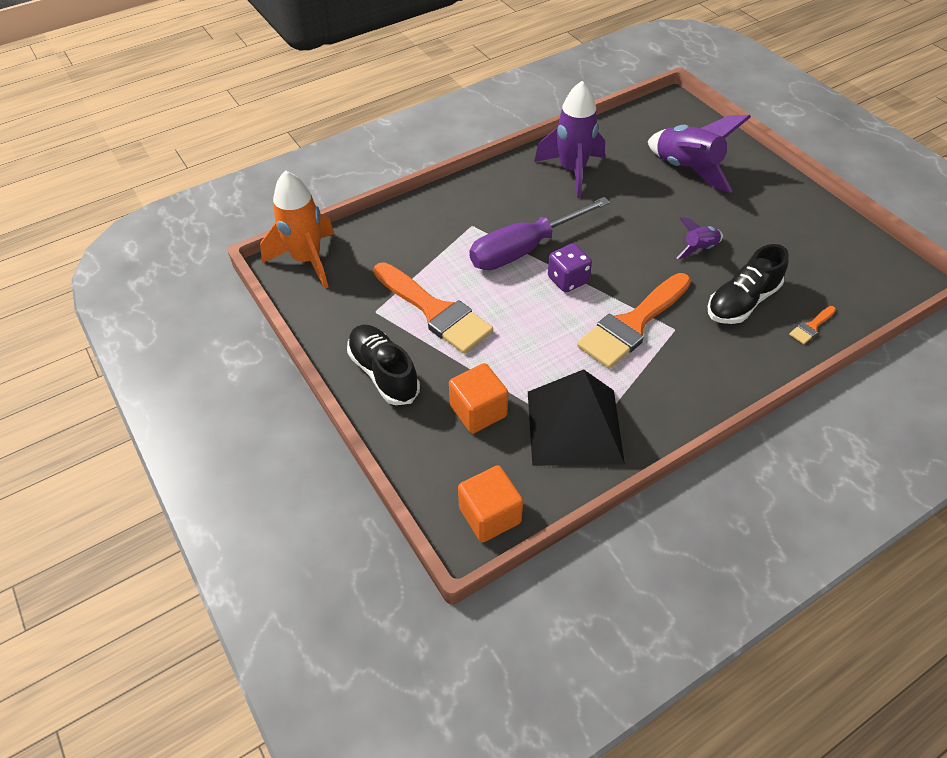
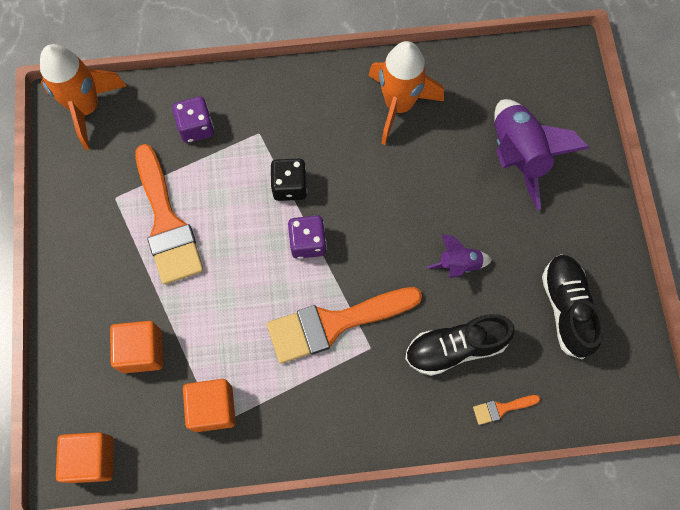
camera: 25 degrees right, 20 degrees up
(384, 373) = (86, 271): black shoe -> black shoe (566, 308)
(415, 240) = (196, 127): none -> purple dice
(524, 249) = (289, 186): purple screwdriver -> black dice
(572, 171) = (399, 105): purple rocket -> orange rocket
(574, 426) = (213, 408): black pyramid -> orange cube

